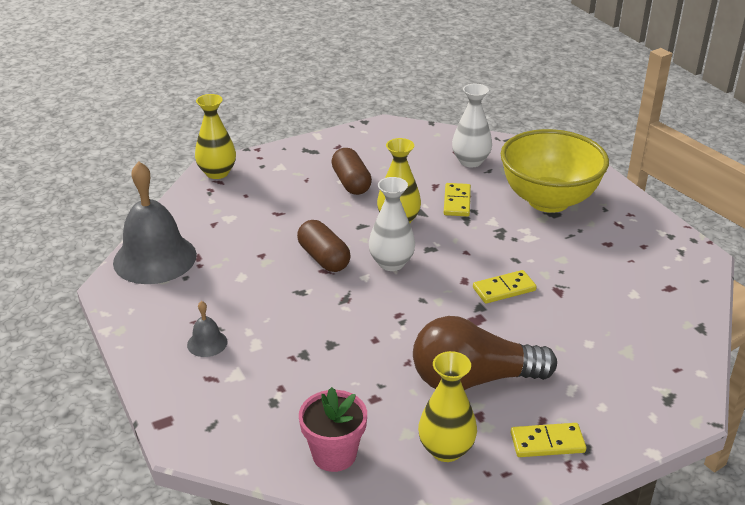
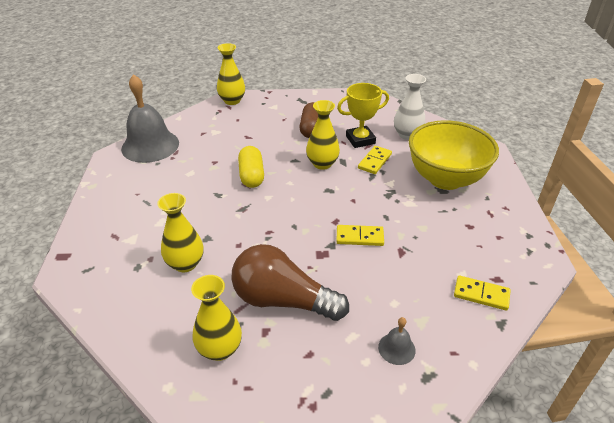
camera: 25 degrees right, 5 degrees up
(207, 343) = (132, 211): grey bell -> grey bell (396, 348)
(323, 258) = (251, 175): brown capsule -> yellow capsule
(330, 379) = (185, 264): none -> yellow vase
(334, 454) = (143, 321): pink flower pot -> none
(391, 263) = (293, 192): white vase -> none
(421, 181) = (360, 140): none -> yellow trophy
(547, 443) = (298, 375): yellow domino -> yellow domino (481, 294)

